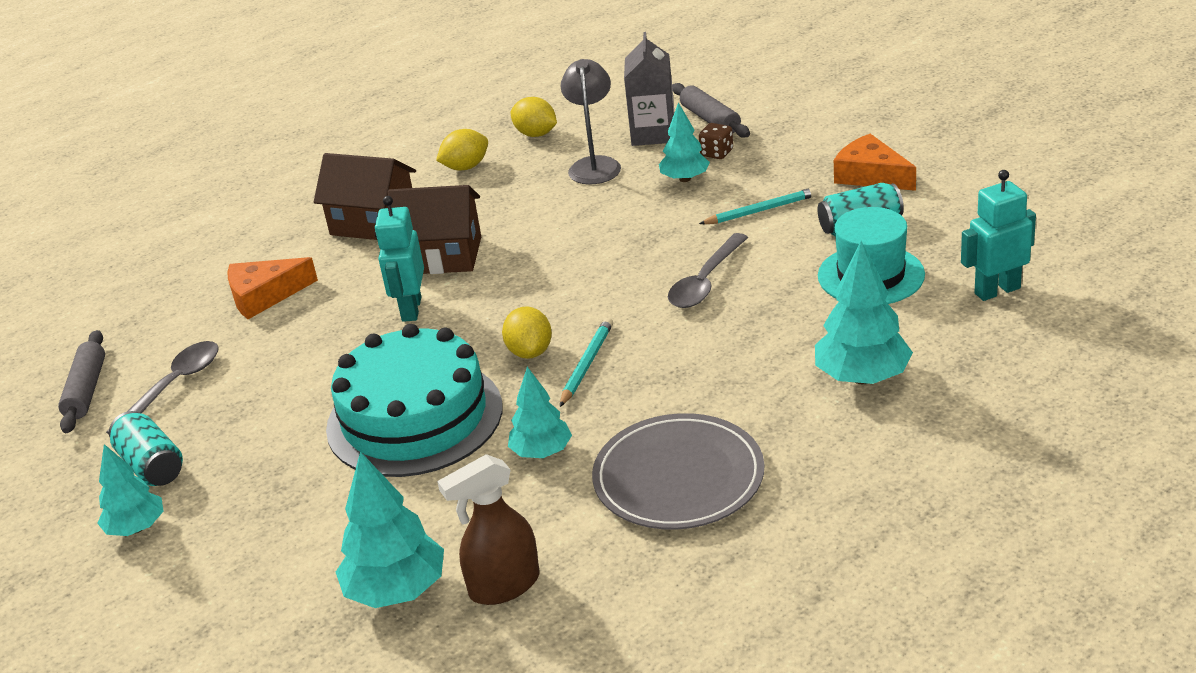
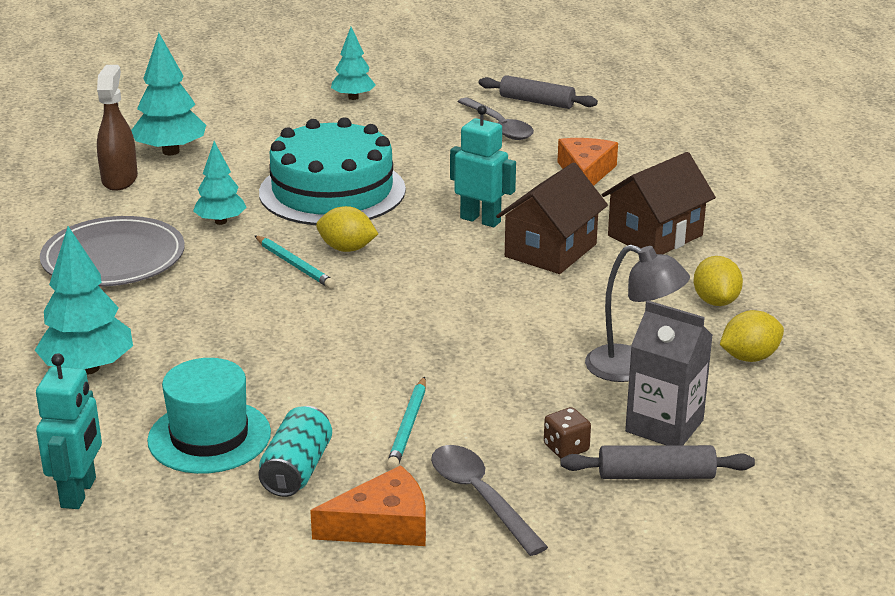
camera: 115 degrees right, 5 degrees down
(151, 466) = (412, 109): turquoise can -> none
(685, 179) = (532, 408): turquoise tree -> none
(705, 282) = (329, 351): grey spoon -> grey spoon (480, 496)

